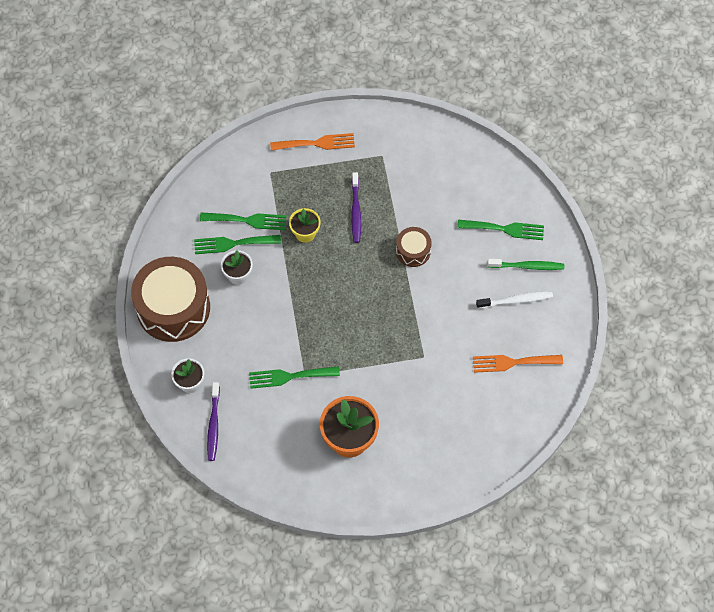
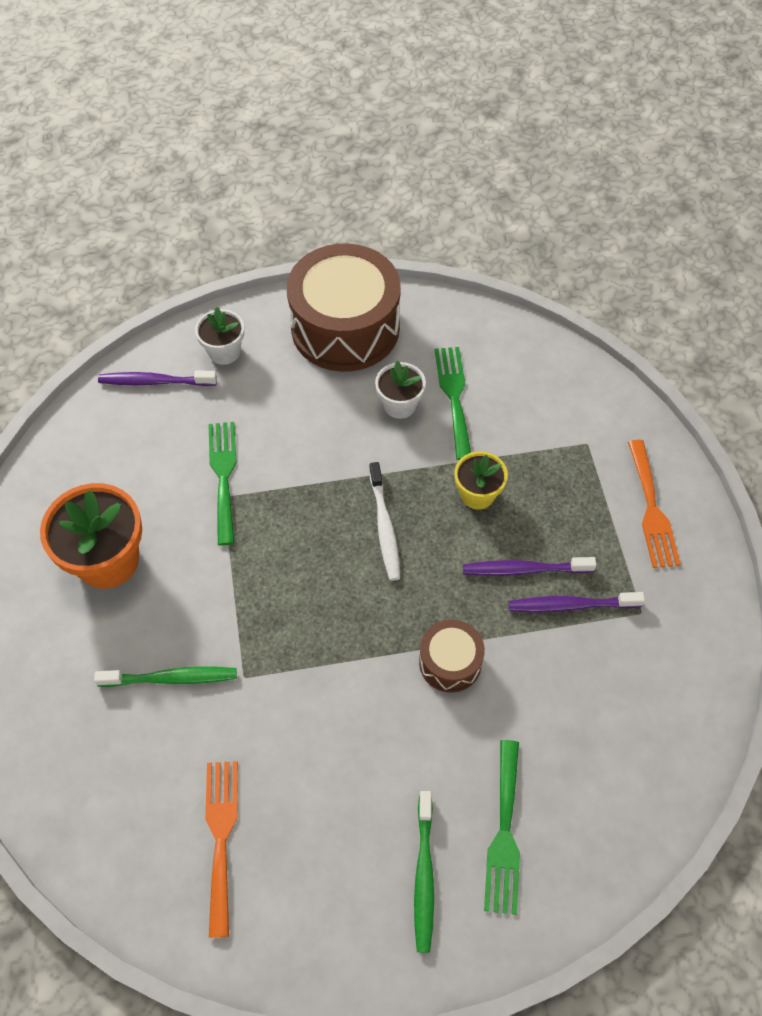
camera: 90 degrees right, 5 degrees down
(247, 220) = (496, 415): green fork -> none
(378, 189) = (570, 605): none -> purple toothbrush
(425, 395) = (171, 678): none -> green toothbrush
(516, 300) = (350, 849): white toothbrush -> white toothbrush (384, 527)

